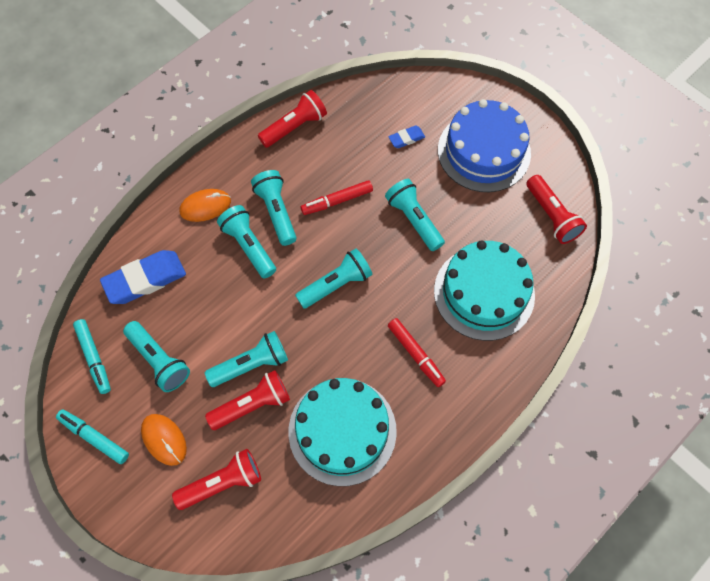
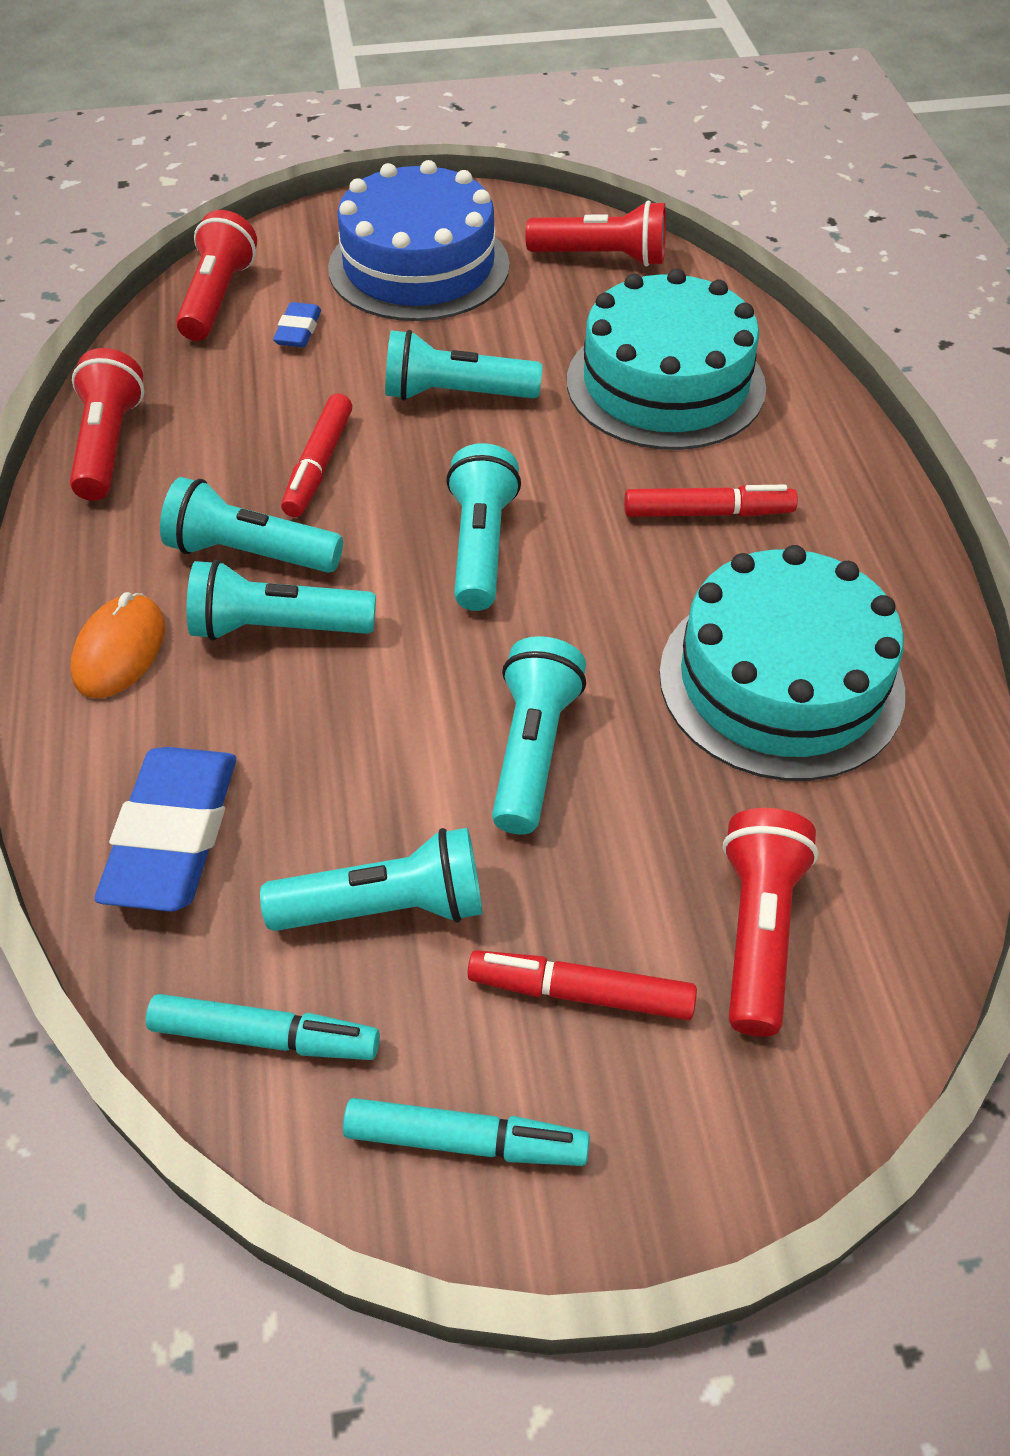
camera: 55 degrees left, 15 degrees down
(94, 437) = (466, 1140): turquoise marker -> turquoise marker turned 150 degrees counterclockwise
(164, 440) = (580, 992): orange mouse -> red marker
(252, 404) = (621, 791): red flashlight -> red flashlight (218, 298)

